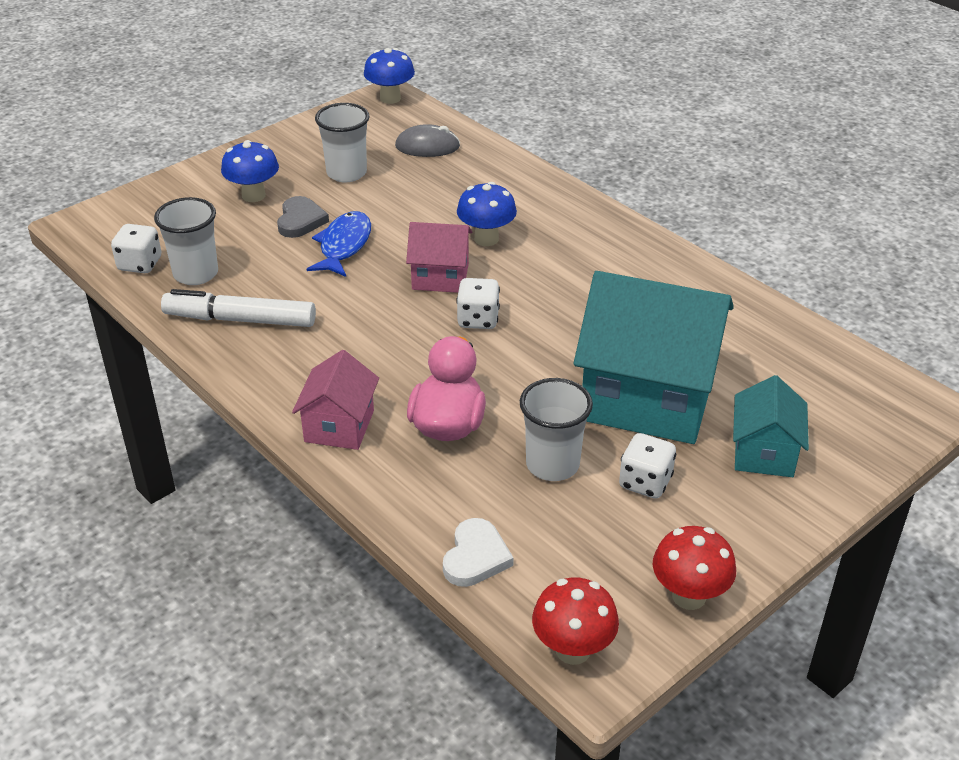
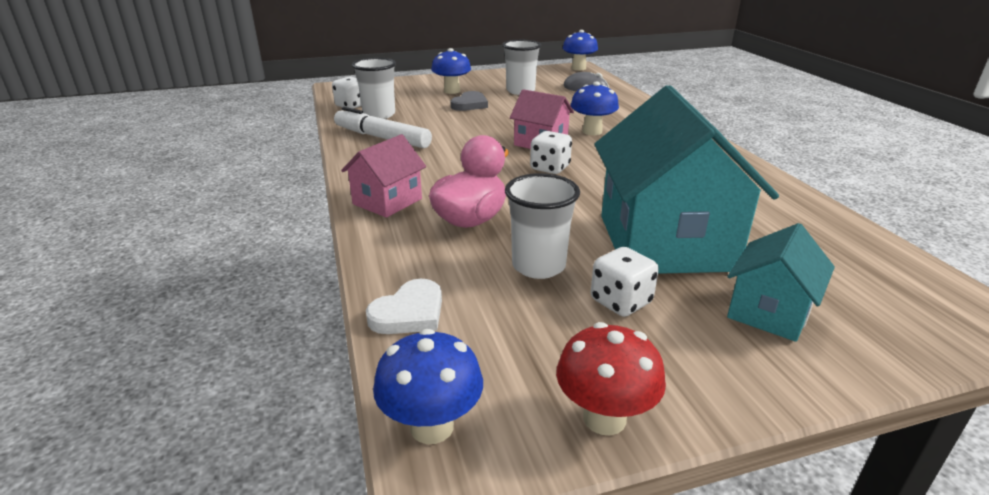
camera: 25 degrees right, 10 degrees down
(344, 245) = (486, 118): blue fish -> none
(573, 650) = (432, 426): red mushroom -> blue mushroom
(648, 397) = (665, 242): turquoise house -> turquoise house turned 45 degrees clockwise

